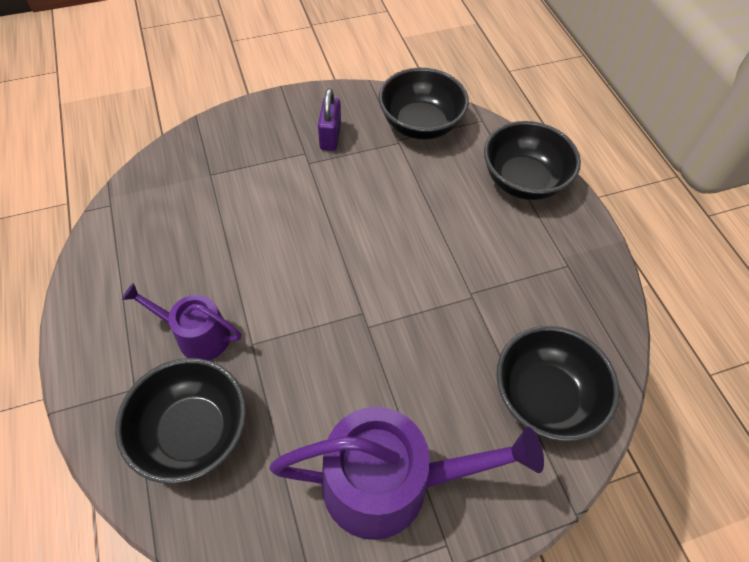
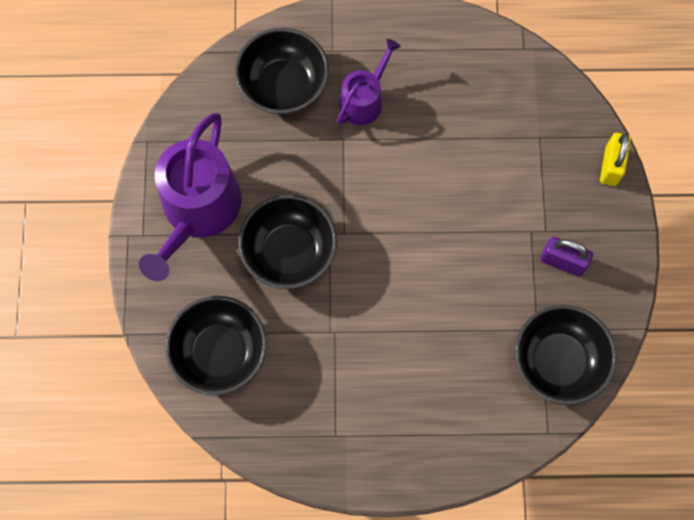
camera: 110 degrees right, 15 degrees up
(228, 121) = (611, 166): none -> yellow padlock
(523, 180) = (449, 439): black bowl -> black bowl (289, 252)

